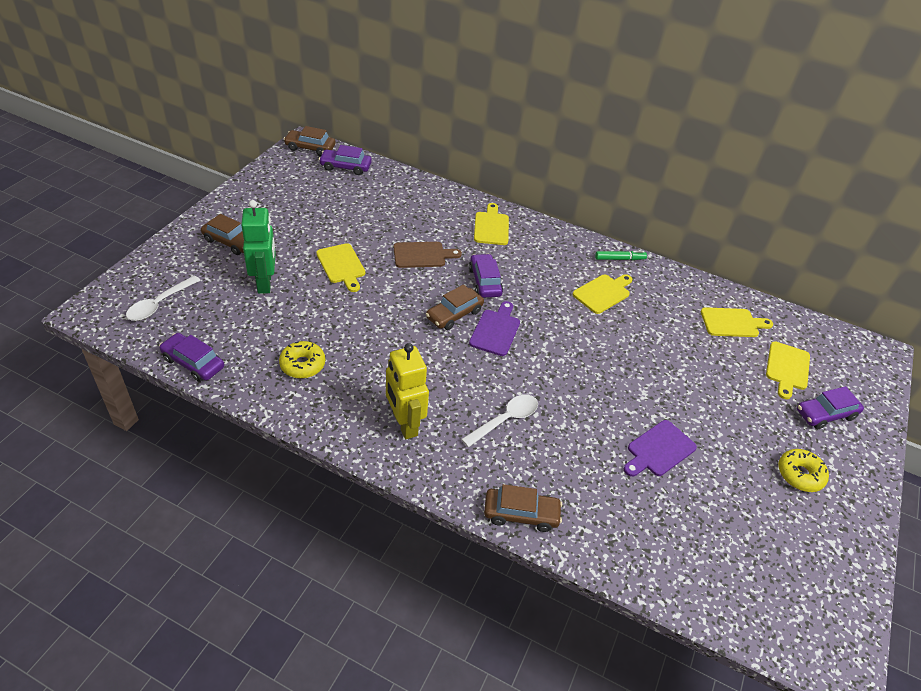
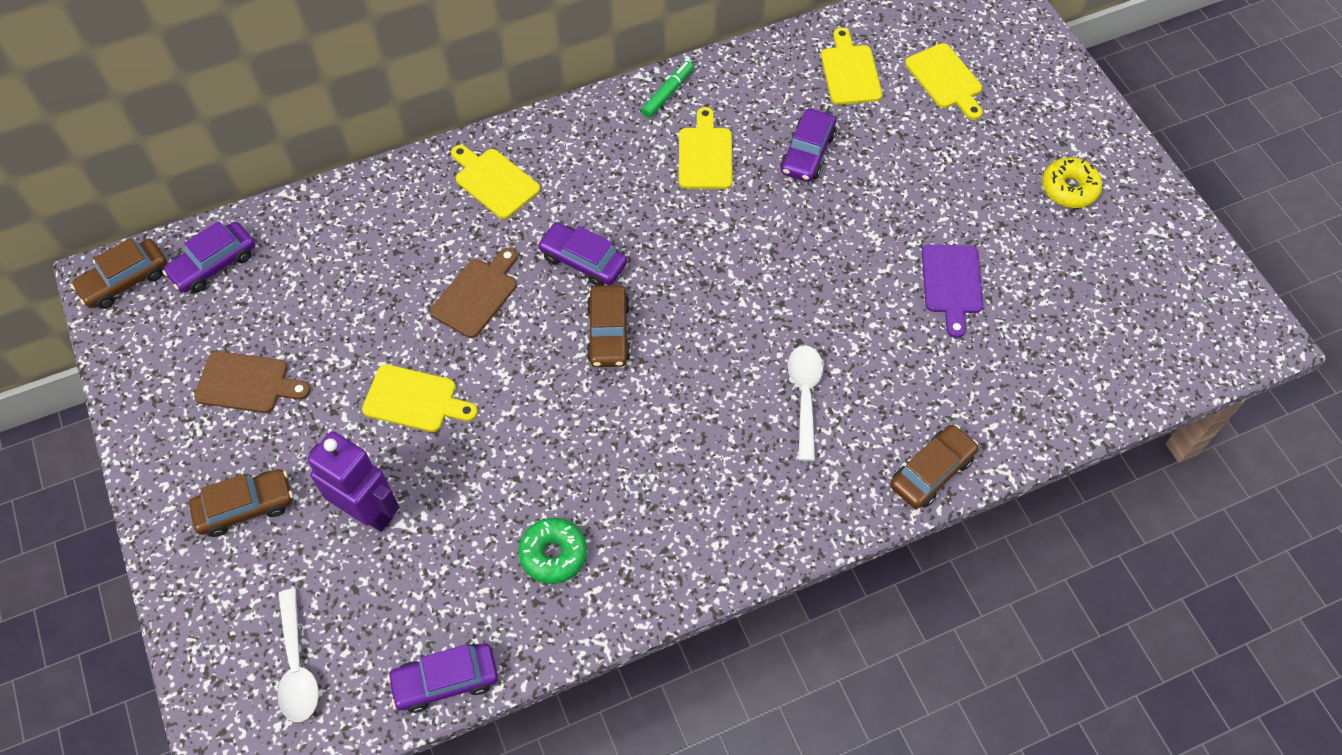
camera: 45 degrees left, 15 degrees up
(265, 283) = (368, 511): green robot -> purple robot
(295, 208) = (247, 383): none -> brown cutting board
(302, 365) = (553, 554): yellow donut -> green donut
(404, 424) = (731, 502): yellow robot -> none
(496, 330) = (670, 308): purple cutting board -> none
(732, 323) = (850, 72): yellow cutting board -> yellow cutting board turned 45 degrees counterclockwise
(825, 414) = (1022, 101): purple car -> purple car (807, 153)

